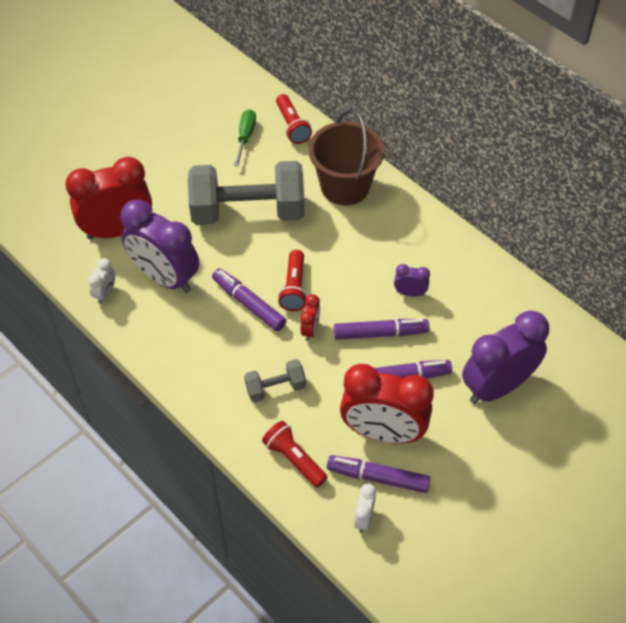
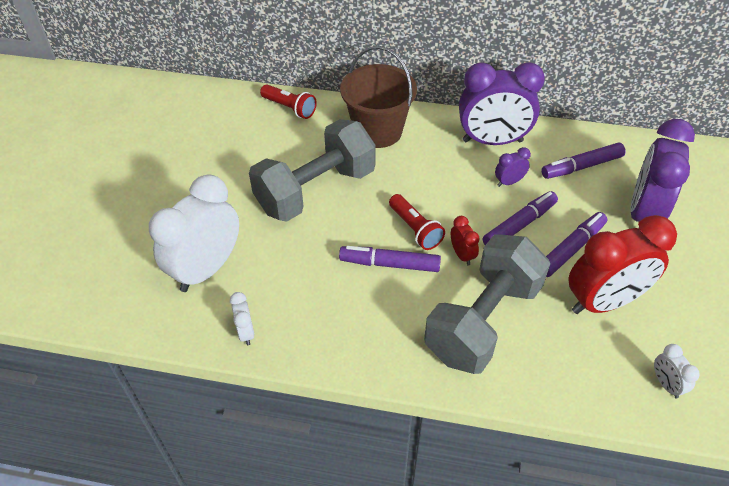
camera: 35 degrees left, 5 degrees down
(117, 230) = (207, 269): red clock -> white clock
(165, 277) = (292, 285): purple clock -> purple clock (492, 141)
(245, 137) = (257, 134): green screwdriver -> none
(275, 388) = (483, 321): grey dumbbell -> grey dumbbell, size x2.18
(294, 459) = (560, 372): red flashlight -> none
(378, 477) = (639, 341): purple marker -> purple marker (581, 166)

